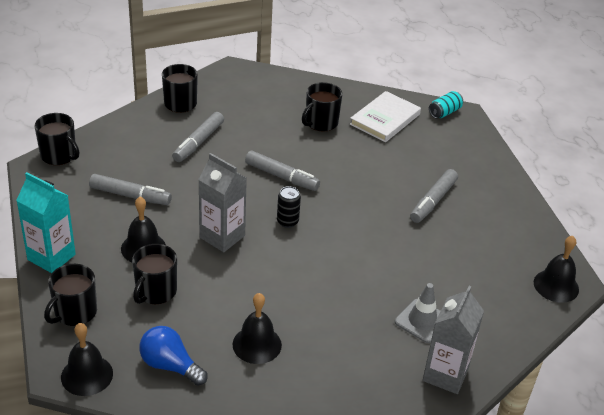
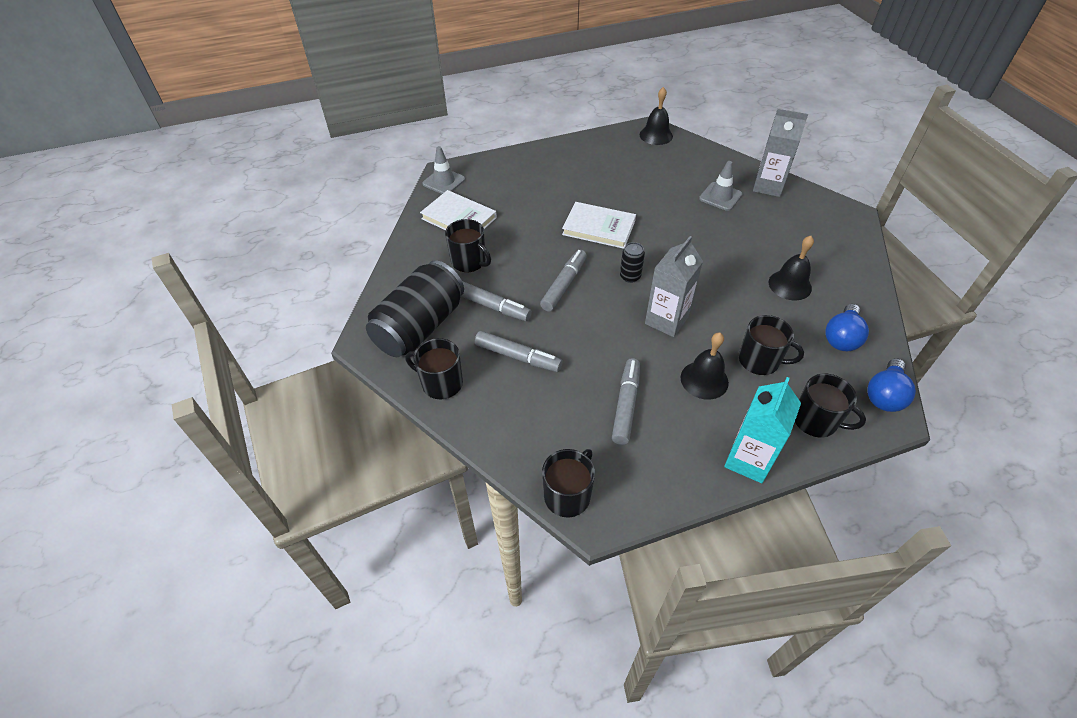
camera: 90 degrees left, 10 degrees up
(87, 375) = (884, 395): black bell -> blue light bulb
(244, 94) = (420, 326): none -> black can
(366, 210) = (599, 228): none -> white book
(433, 201) = (576, 190): grey marker -> grey marker (491, 306)
(444, 112) = (444, 181): turquoise can -> grey traffic cone

